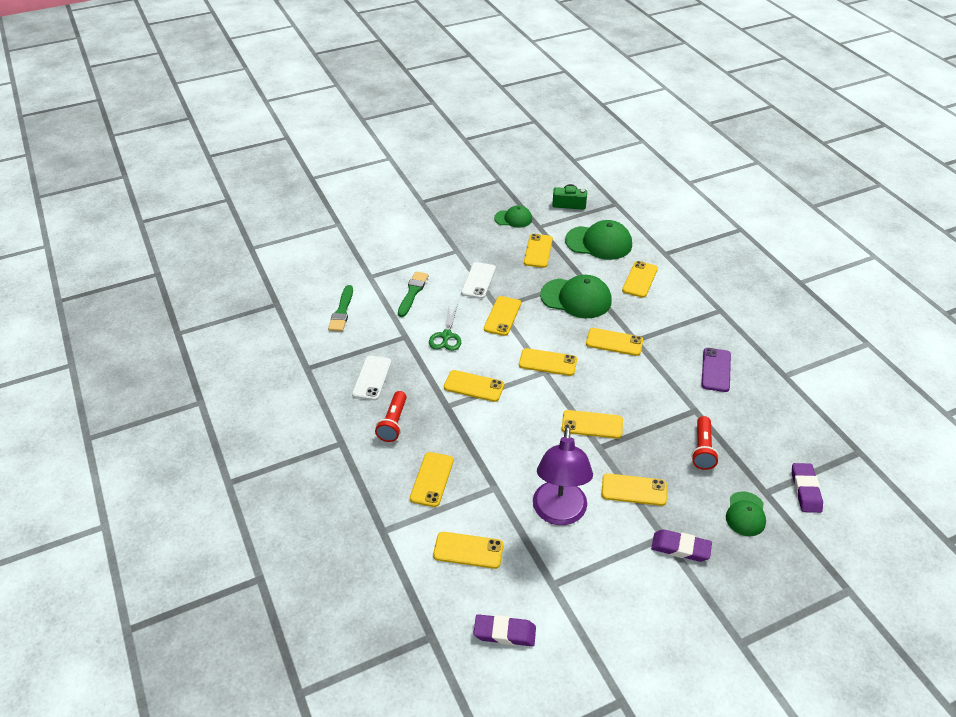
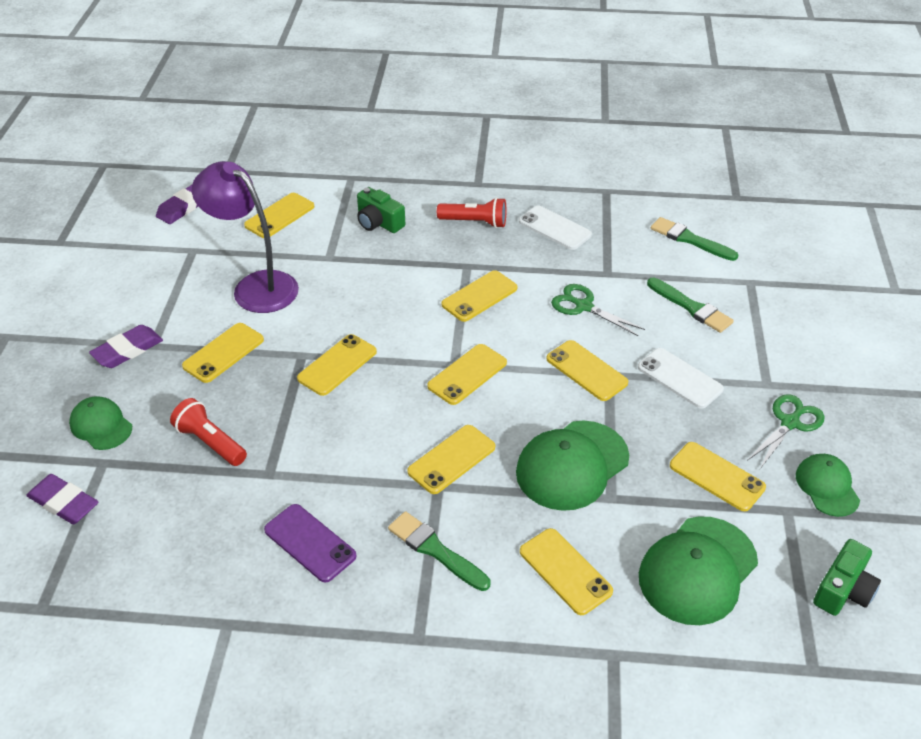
camera: 120 degrees right, 0 degrees up
(393, 423) = (475, 222): red flashlight -> red flashlight turned 150 degrees clockwise
(432, 479) = (378, 222): yellow phone -> green camera
(480, 237) = (790, 423): none -> green scissors
(513, 218) = (827, 486): green cap -> green cap turned 135 degrees clockwise
(672, 324) = (435, 550): none -> green brush

